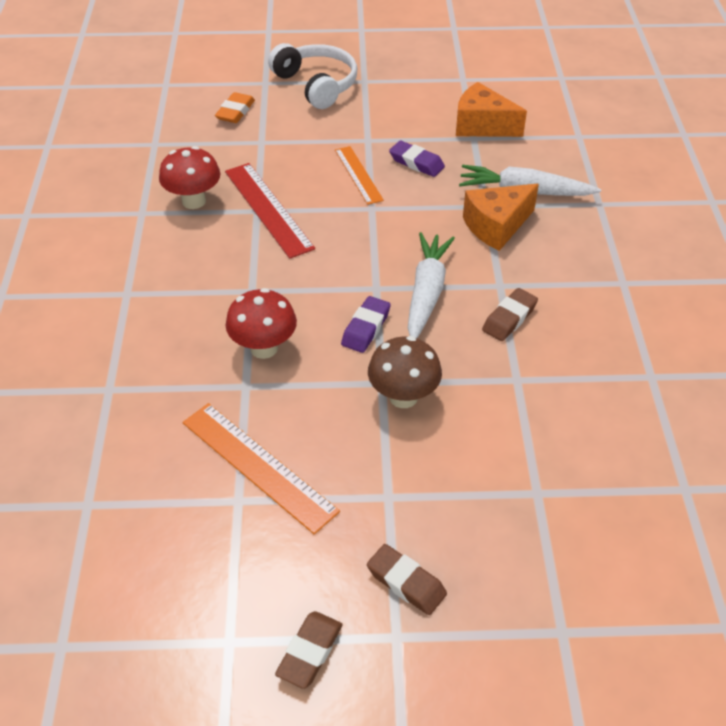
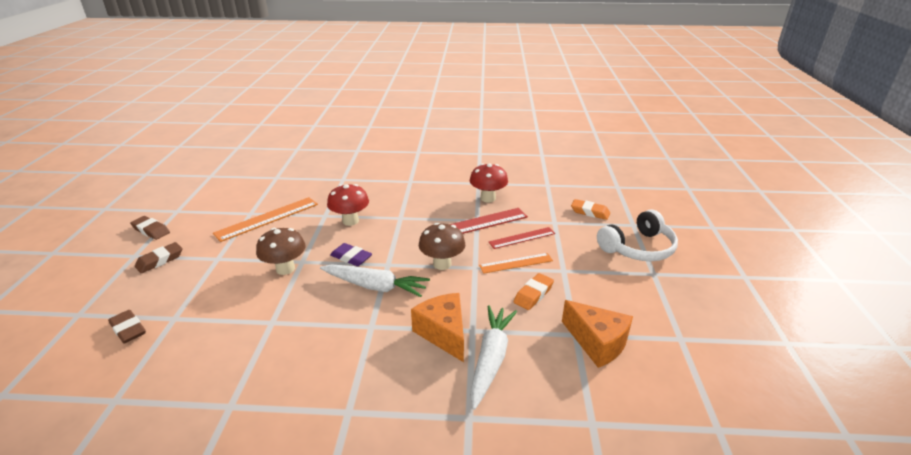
camera: 95 degrees right, 15 degrees down
(301, 169) = (522, 238): none -> red ruler
(369, 236) = (442, 264): none -> brown mushroom
(416, 163) = (533, 294): purple eraser -> orange eraser
(482, 126) = (597, 342): orange cheese -> orange cheese turned 105 degrees clockwise
(509, 318) = (333, 326): brown eraser -> brown eraser (128, 329)

